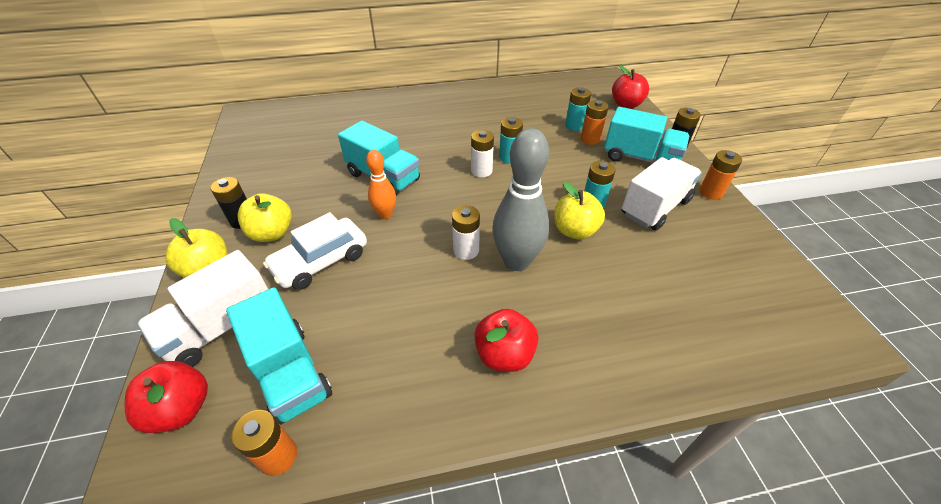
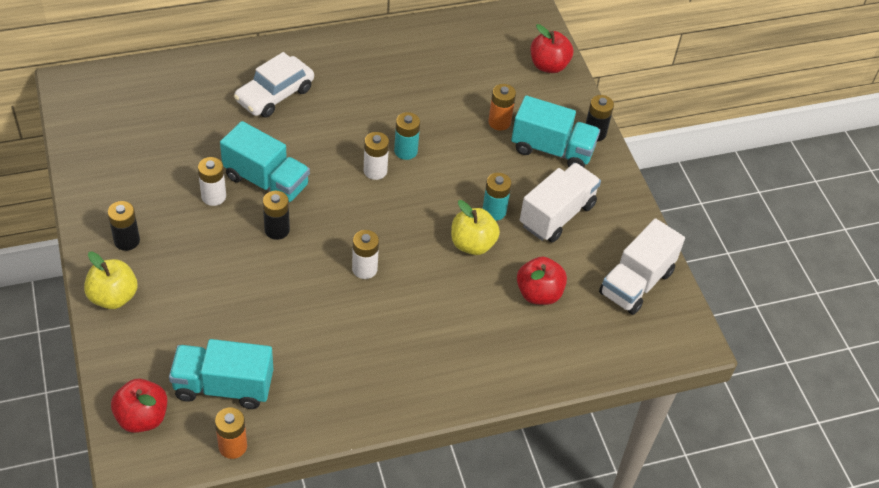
camera: 10 degrees left, 5 degrees up
(222, 327) = (149, 351): white truck -> white truck (636, 283)
(272, 233) = (163, 255): yellow apple -> none
(290, 372) = (223, 387): turquoise truck -> turquoise truck turned 135 degrees clockwise
(321, 261) = (223, 285): white car -> white car (275, 95)
(334, 187) = (213, 196): none -> white battery
(385, 214) = (277, 230): orange bowling pin -> black battery
(504, 354) = (404, 365): red apple -> red apple (538, 293)
(516, 261) = (414, 279): grey bowling pin -> none
(574, 125) = (483, 101): turquoise battery -> none
(710, 192) = (618, 194): orange battery -> none

